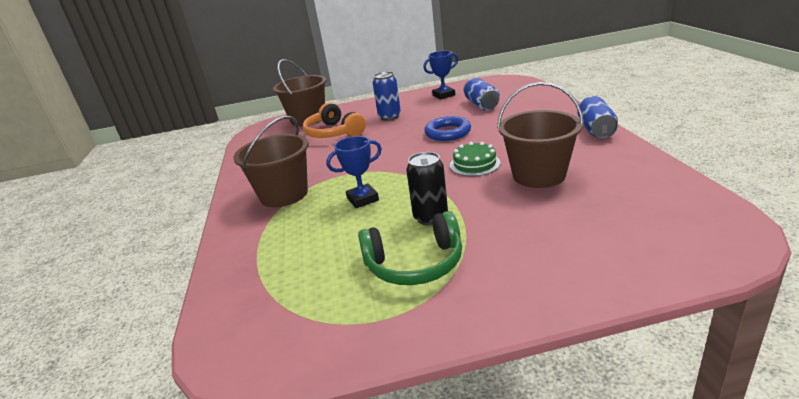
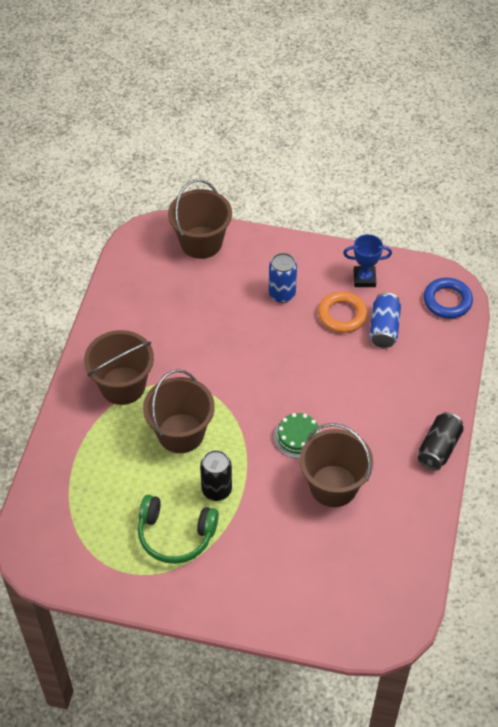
camera: 20 degrees right, 25 degrees up
(334, 133) = (212, 294): orange headphones -> none
(362, 199) = (181, 433): blue trophy -> brown bucket
(444, 110) = (342, 315): none -> orange ring
(448, 132) = (313, 366): blue ring -> blue ring (447, 301)
(596, 130) = (439, 448): blue can -> black can

